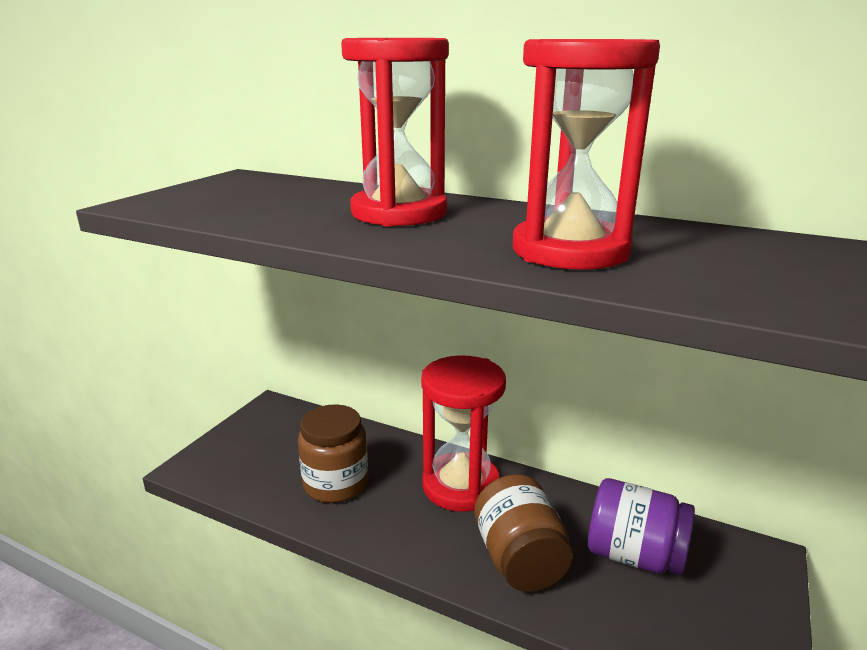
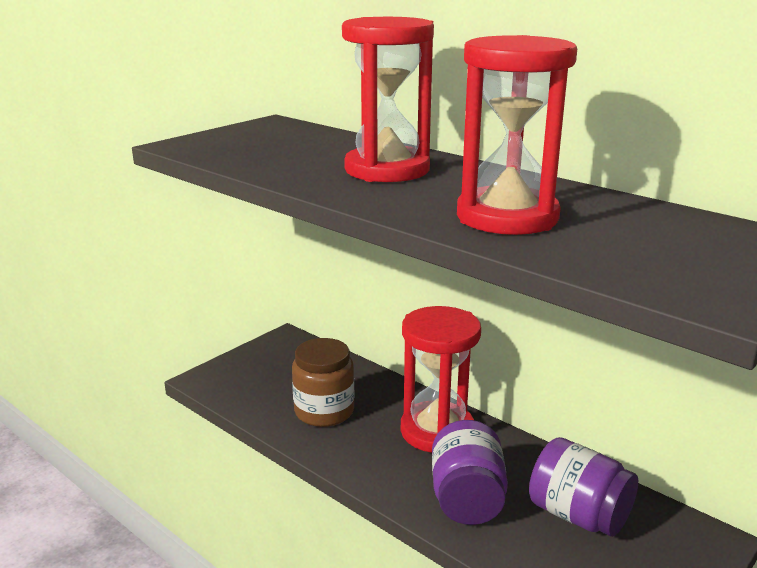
camera: 15 degrees right, 0 degrees up
(519, 559) = (467, 499): brown jar -> purple jar

